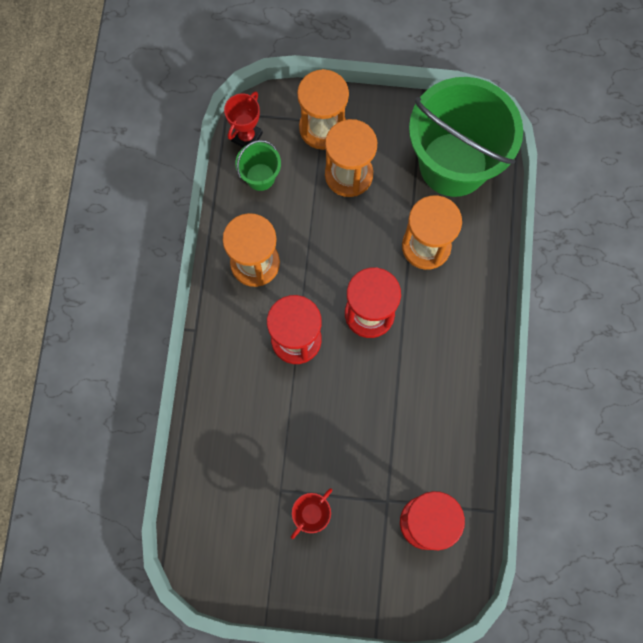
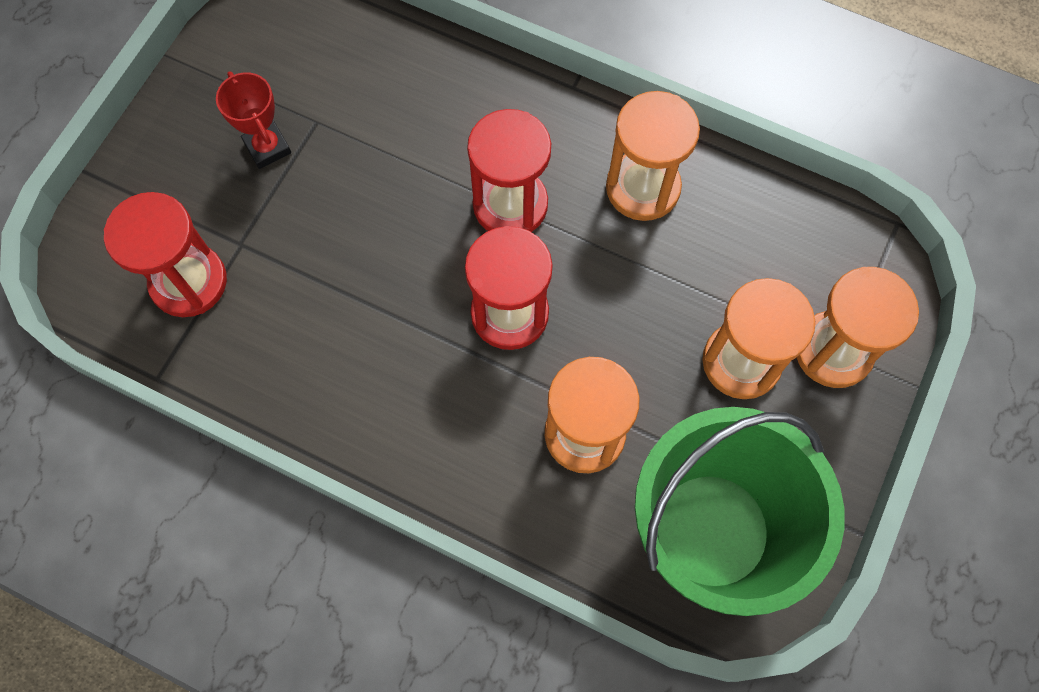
camera: 110 degrees right, 5 degrees down
(247, 137) = (848, 238): red trophy -> none
(260, 177) = (776, 236): green bucket -> none

